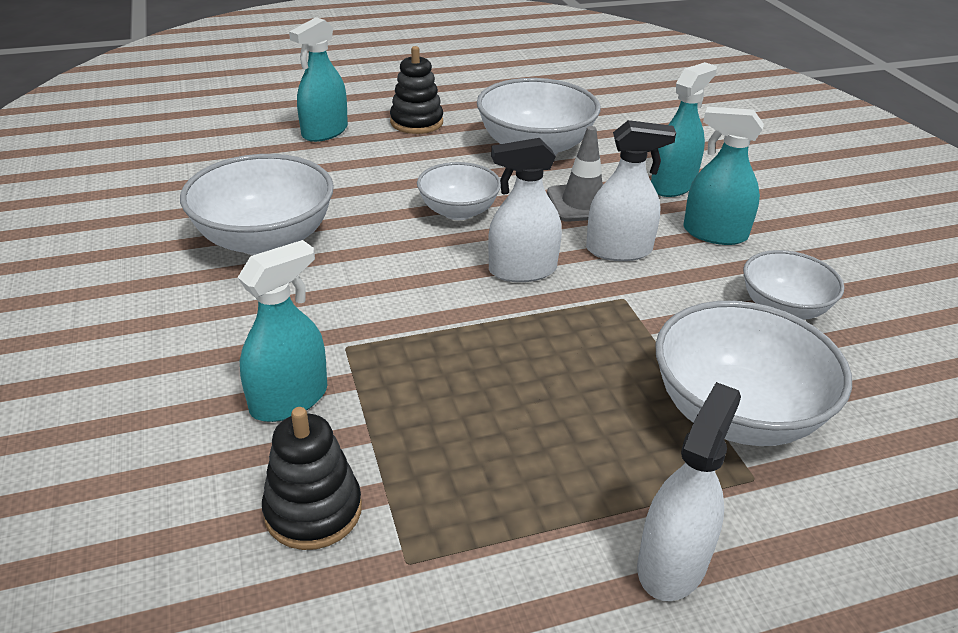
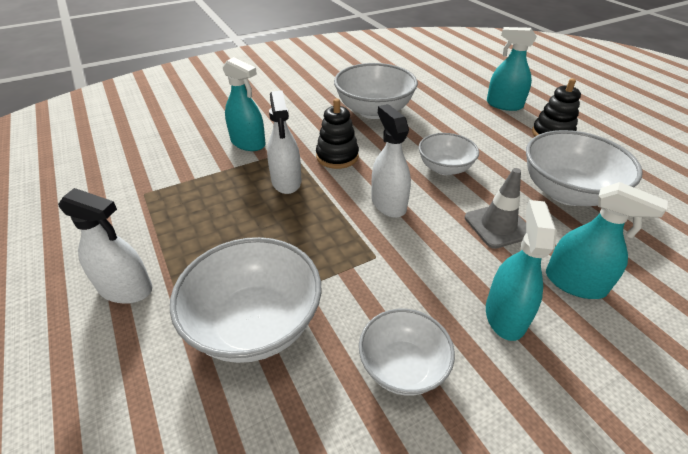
camera: 80 degrees right, 5 degrees up
(313, 511) = (177, 163): black stacking toy -> black stacking toy (337, 156)
(618, 250) = (440, 250): white spray bottle -> white spray bottle (286, 181)

